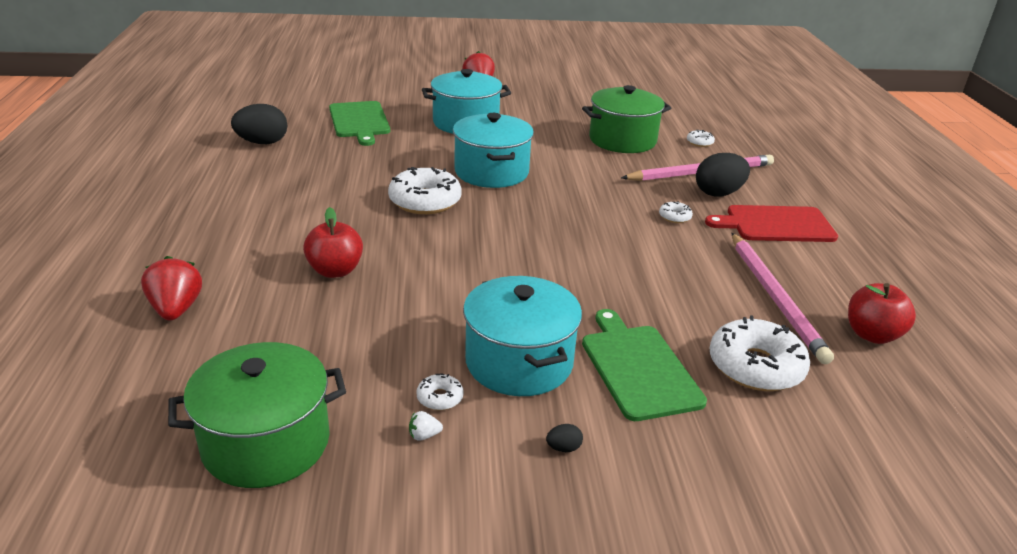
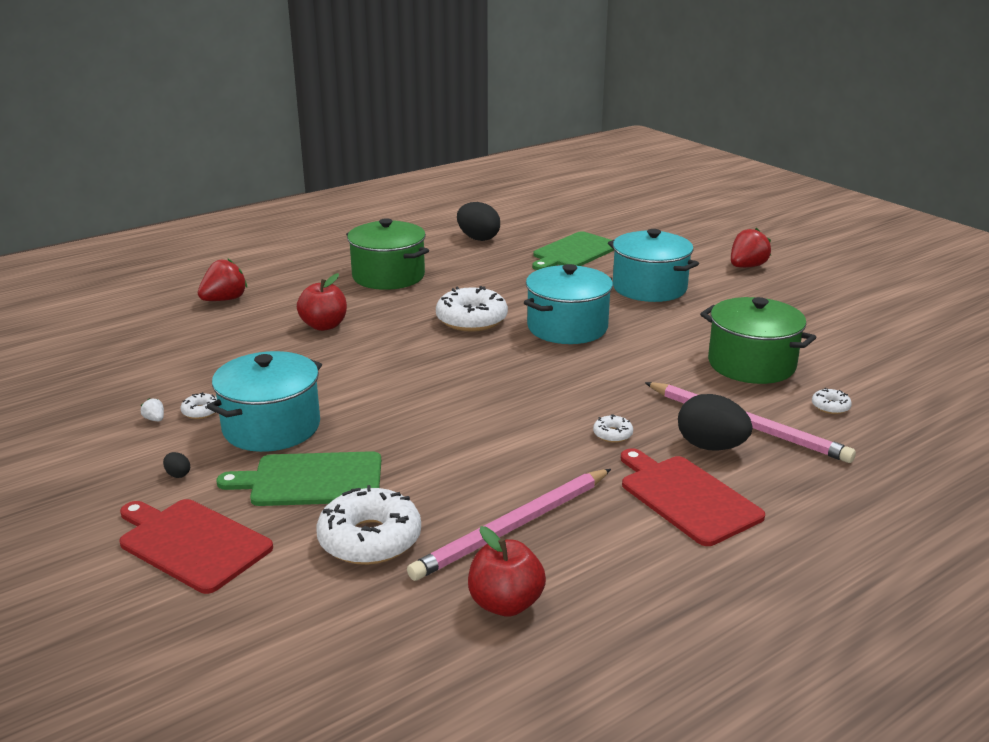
camera: 60 degrees right, 5 degrees down
(266, 443) = (112, 374): green pot -> green pot (388, 276)
(638, 368) = (311, 480): green cutting board -> green cutting board turned 135 degrees counterclockwise
(704, 471) = (192, 543): none -> red cutting board

